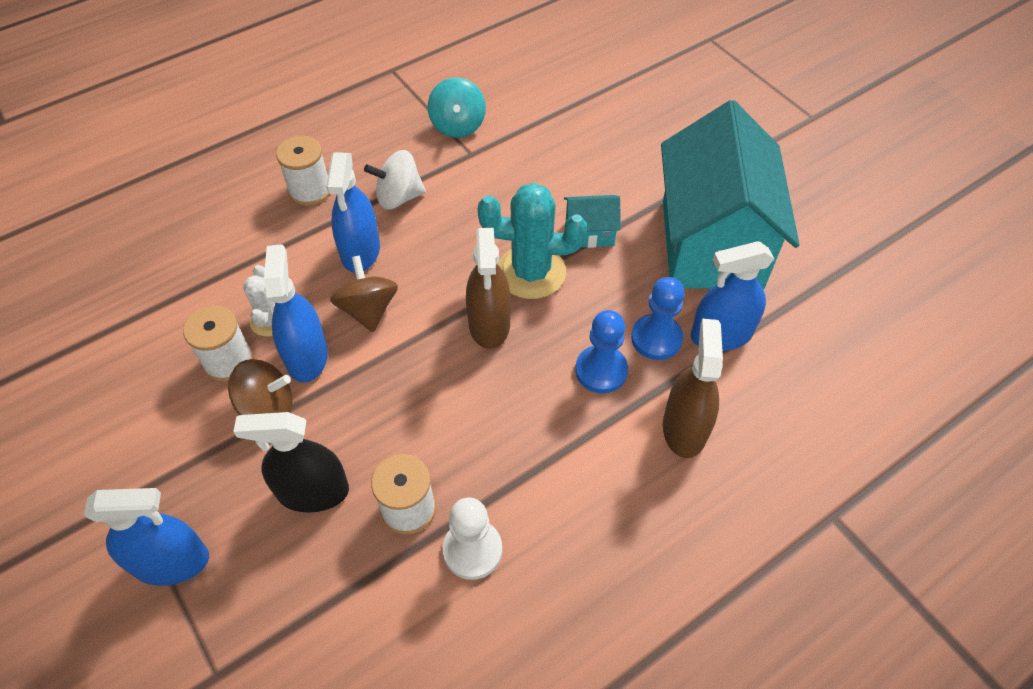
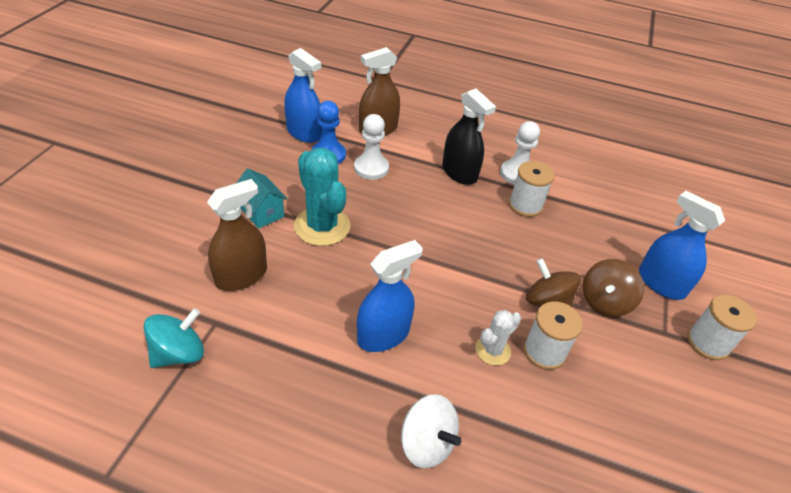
camera: 130 degrees left, 10 degrees down
(306, 356) = (495, 307): blue spray bottle -> none
(310, 190) = (348, 422): white spool -> white spool (708, 343)
(313, 491) = (562, 248): black spray bottle -> black spray bottle (459, 173)
(368, 309) = (429, 296): brown spinning top -> brown spinning top (605, 301)
(399, 197) = (306, 344): white spinning top -> white spinning top (426, 443)
(489, 324) = (382, 228): brown spray bottle -> brown spray bottle (241, 276)
(601, 370) = (371, 168): blue pawn -> white pawn
(711, 244) = (230, 155): turquoise house -> none

